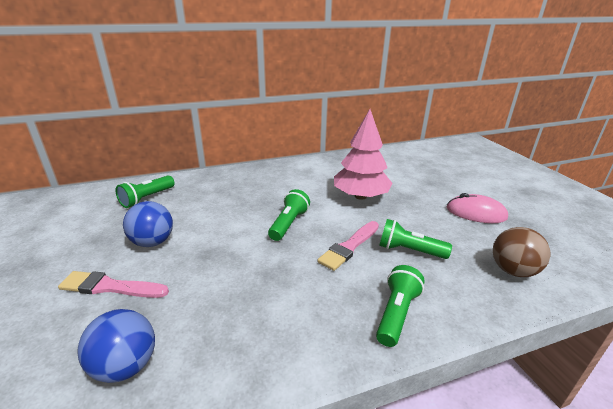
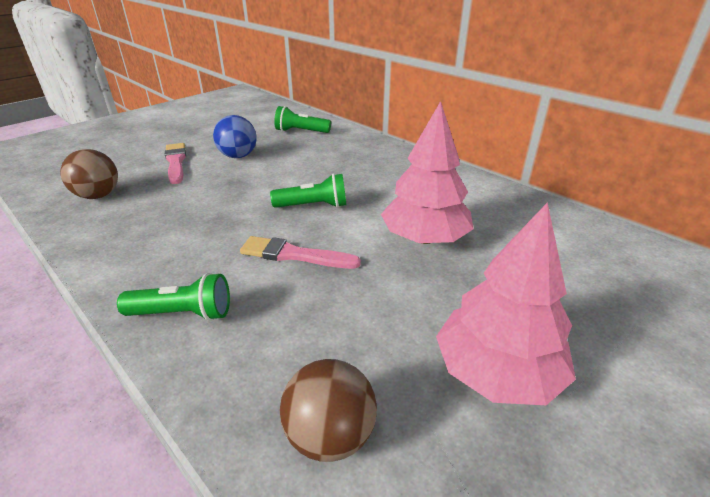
camera: 65 degrees right, 5 degrees up
(126, 366) = (98, 196): blue ball -> brown ball
(409, 250) = (316, 305): green flashlight -> none
(476, 213) = (496, 372): pink mouse -> pink tree

